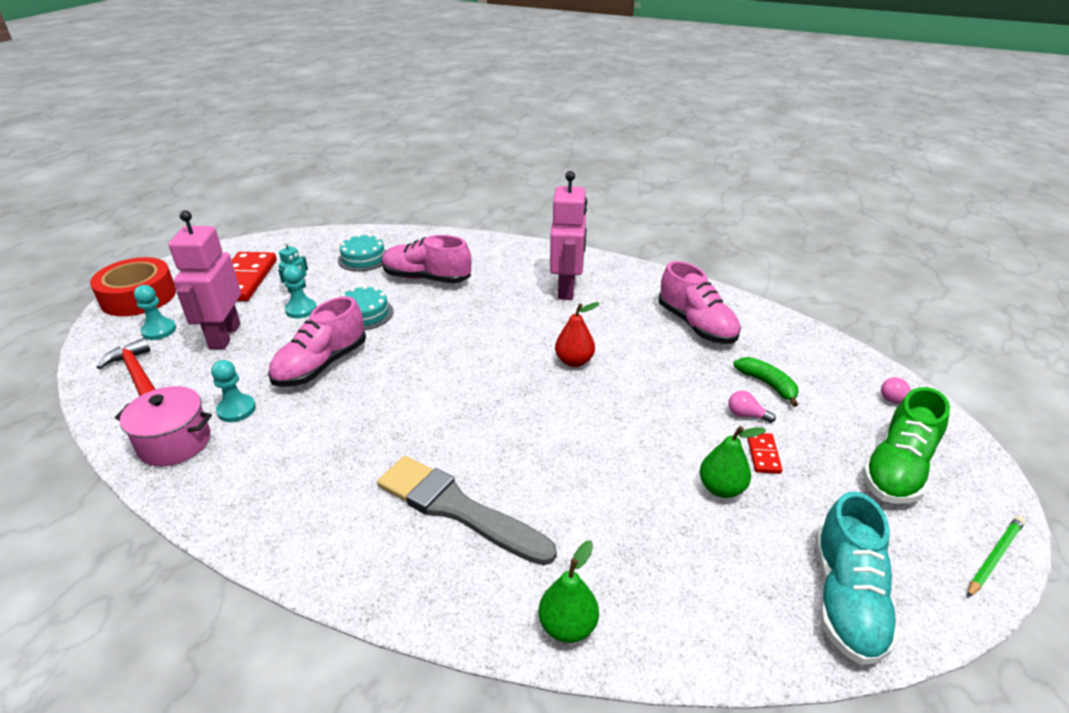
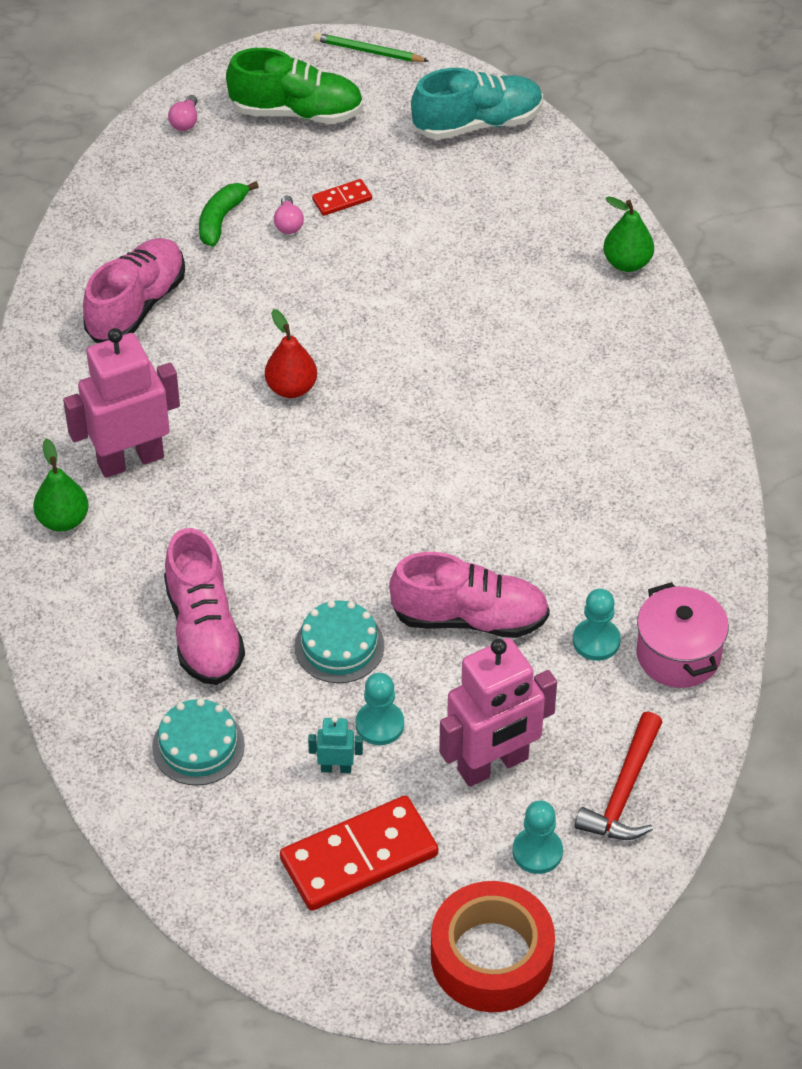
camera: 120 degrees left, 15 degrees up
(457, 509) = (575, 379): grey brush -> none
(721, 488) = (410, 216): green pear -> green pear (63, 520)

